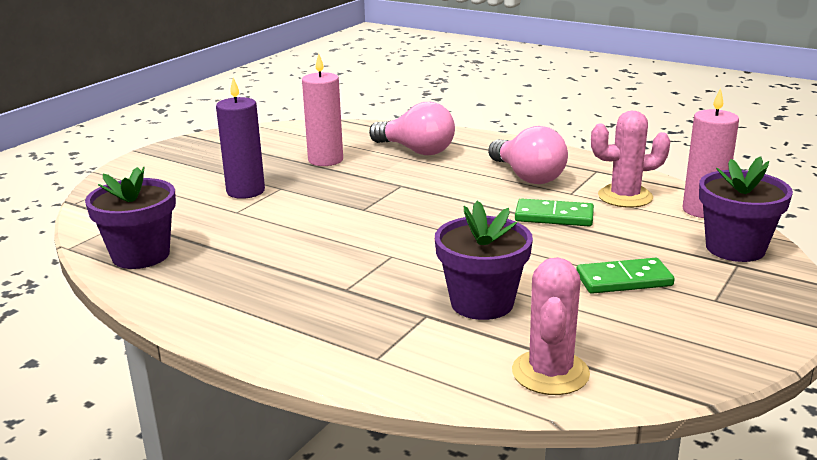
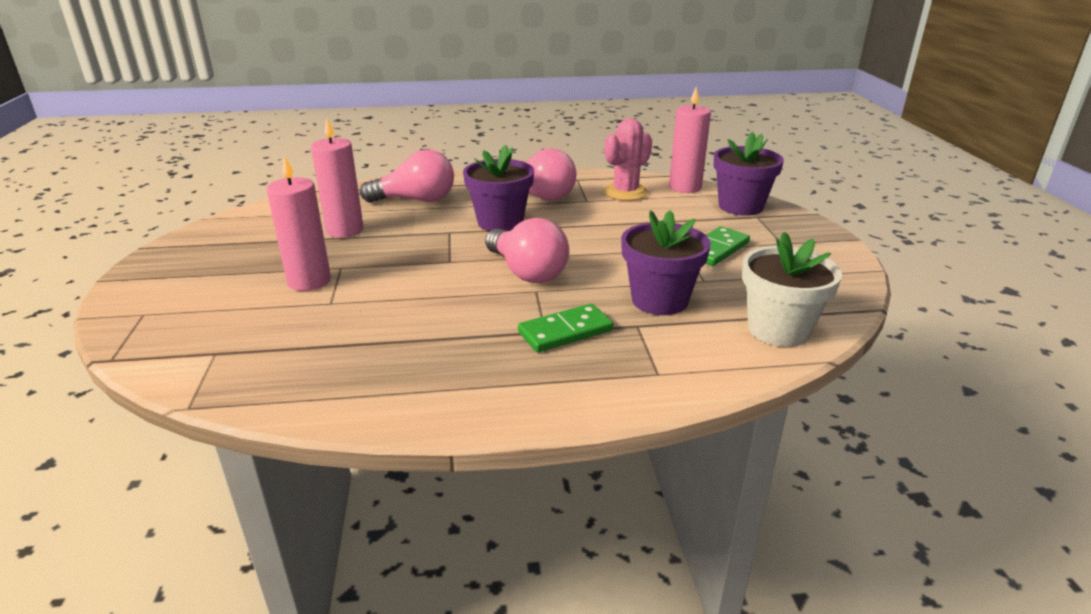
camera: 40 degrees left, 5 degrees up
(141, 255) = (295, 380): purple flower pot -> purple flower pot (500, 222)
(245, 191) = (309, 281): purple candle -> pink candle
(408, 238) = (527, 272): none -> pink light bulb
(550, 373) = (778, 330): pink cactus -> white flower pot
(554, 216) = (603, 220): green domino -> green domino (565, 331)

